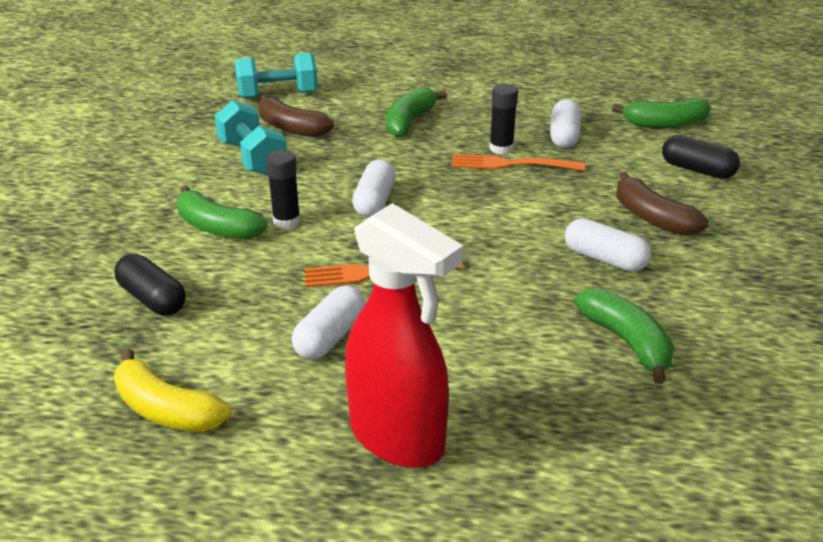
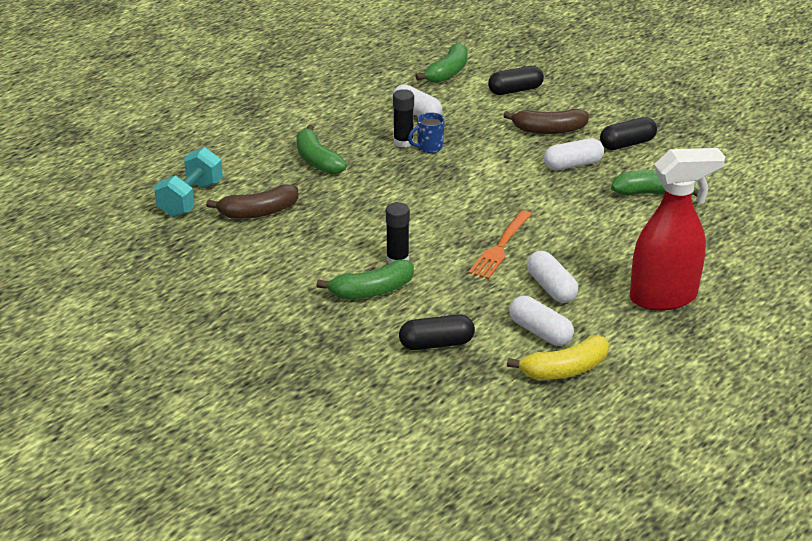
camera: 55 degrees left, 0 degrees up
(253, 158) = (286, 244): turquoise dumbbell -> none
(374, 201) = (413, 216): white capsule -> white capsule (540, 332)
(511, 164) = (429, 147): orange fork -> blue mug
(708, 280) = (627, 144): none -> black capsule

